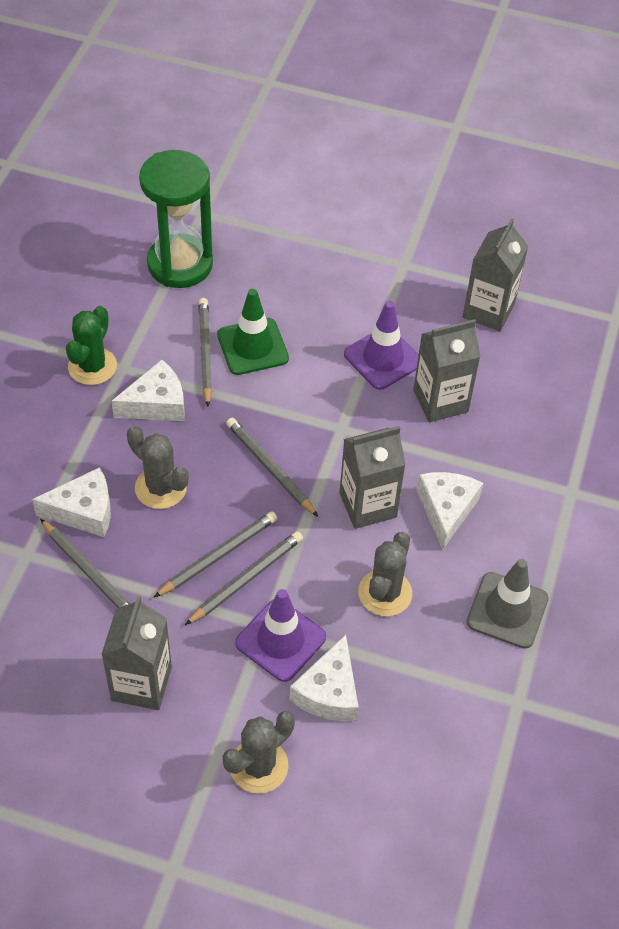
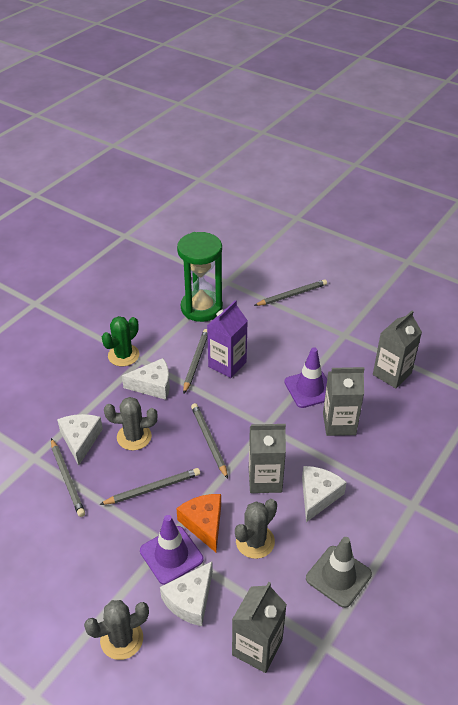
camera: 20 degrees right, 10 degrees down
(84, 511) = (80, 440): white cheese -> white cheese turned 105 degrees counterclockwise
(141, 683) = (68, 559): grey carton -> grey carton (257, 648)
(160, 488) = (134, 437): grey cactus -> grey cactus turned 60 degrees counterclockwise
(246, 579) = (165, 508): grey pencil -> grey pencil (292, 295)
(252, 347) = (227, 364): green traffic cone -> purple carton
(308, 587) = (204, 524): none -> orange cheese

